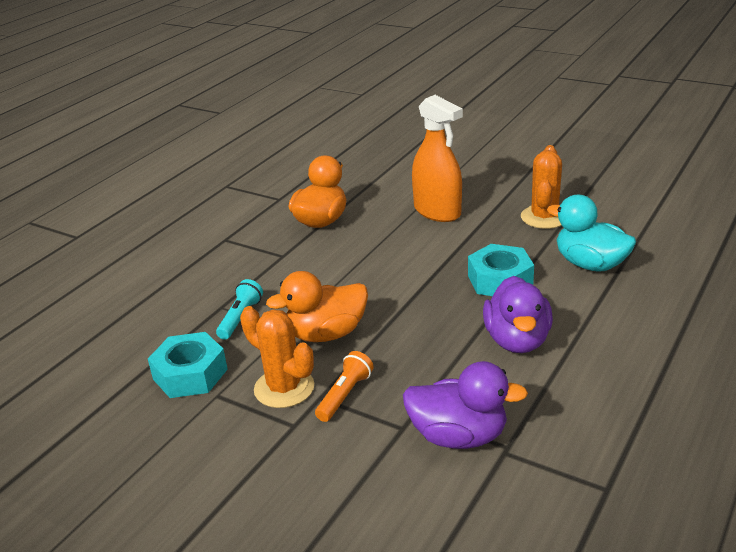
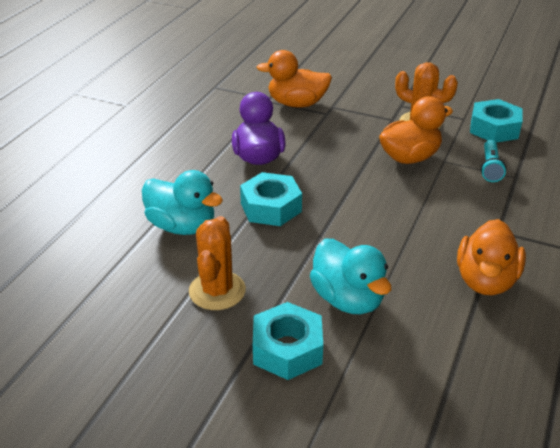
camera: 170 degrees right, 5 degrees up
(345, 395) = (376, 120): orange flashlight -> none
(437, 211) = (348, 299): orange spray bottle -> turquoise duck
(458, 436) = (297, 104): purple duck -> orange duck
(487, 187) = (287, 349): none -> turquoise nut

